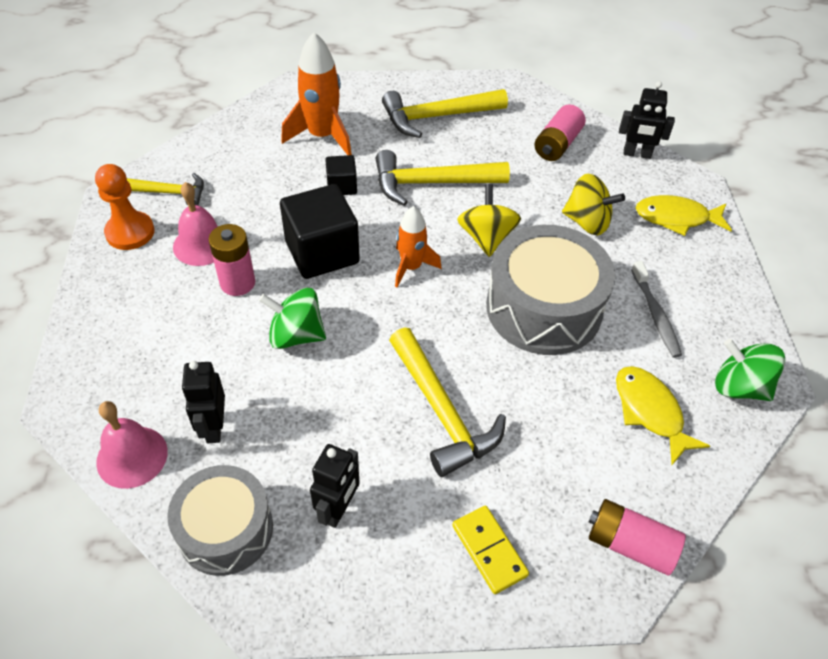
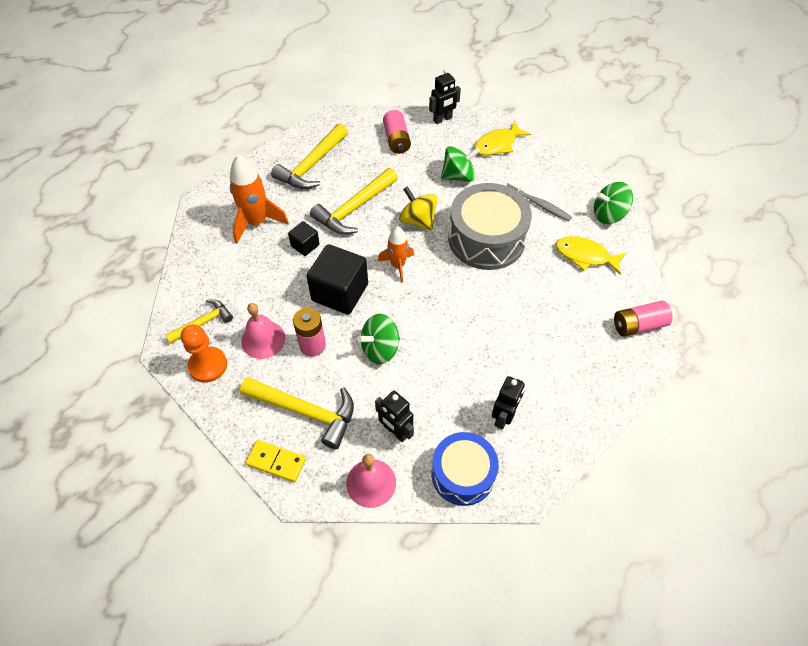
camera: 40 degrees left, 5 degrees up
(225, 529) = (463, 474): grey drum -> blue drum
(338, 509) = (503, 417): black robot -> black robot turned 45 degrees clockwise
(442, 411) = (497, 330): yellow hammer -> yellow hammer (305, 411)
(489, 550) = (587, 377): yellow domino -> yellow domino (276, 461)
(587, 222) = (458, 176): yellow spinning top -> green spinning top

